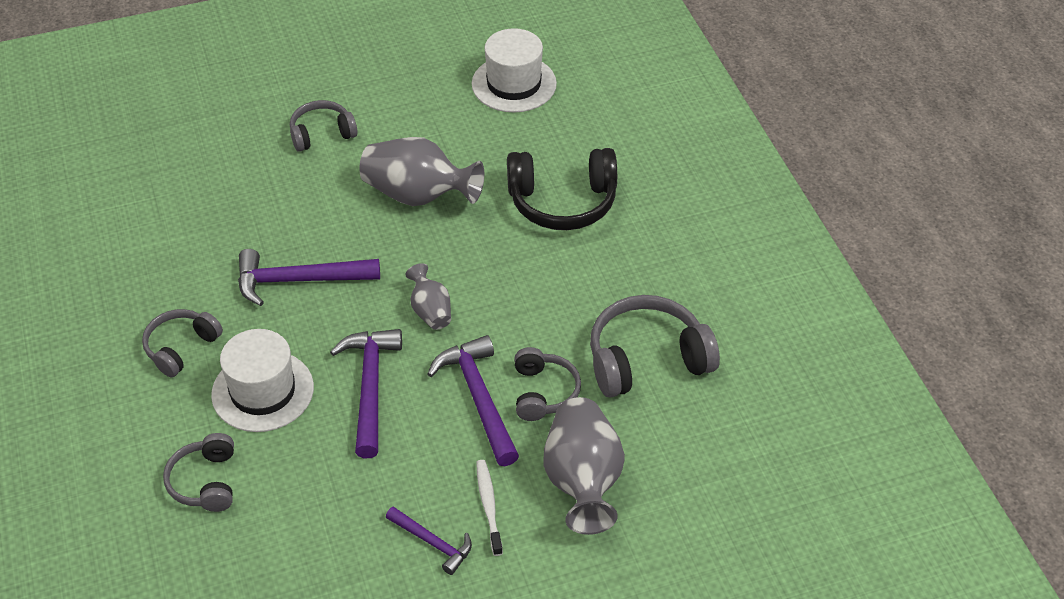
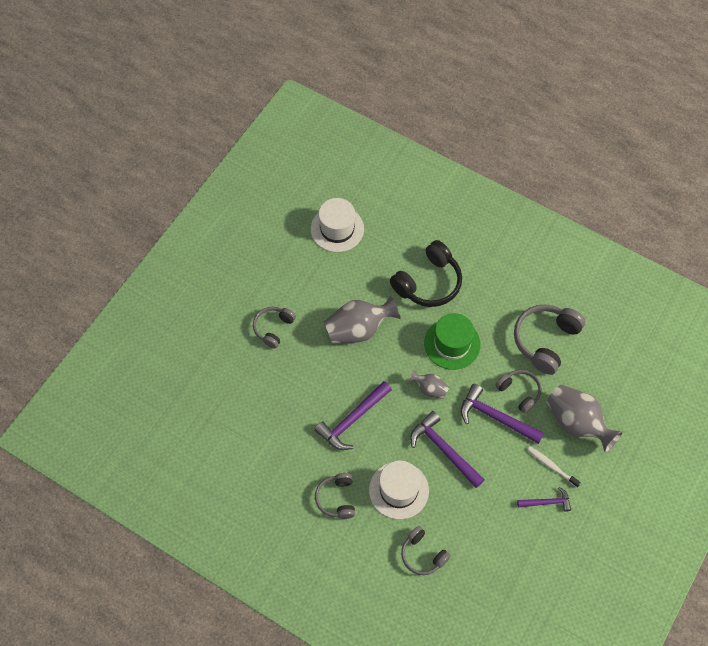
camera: 40 degrees left, 15 degrees up
(516, 283) = (452, 344): none -> green hat

